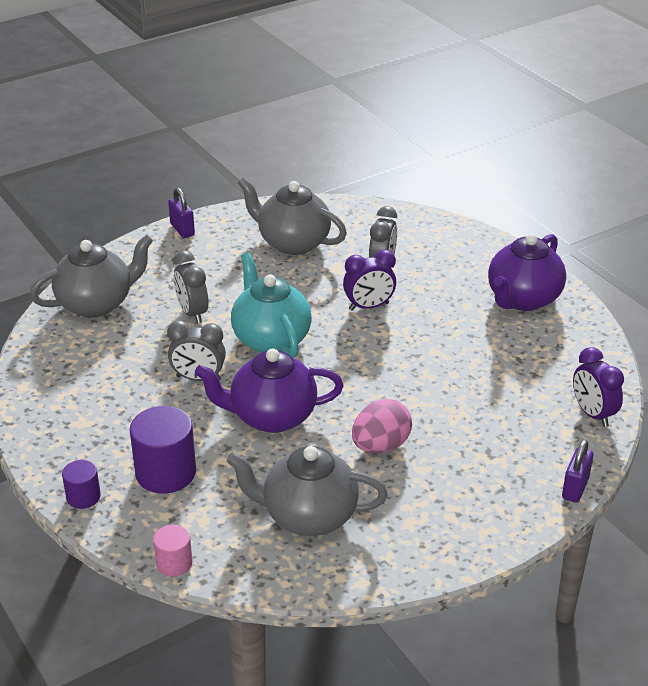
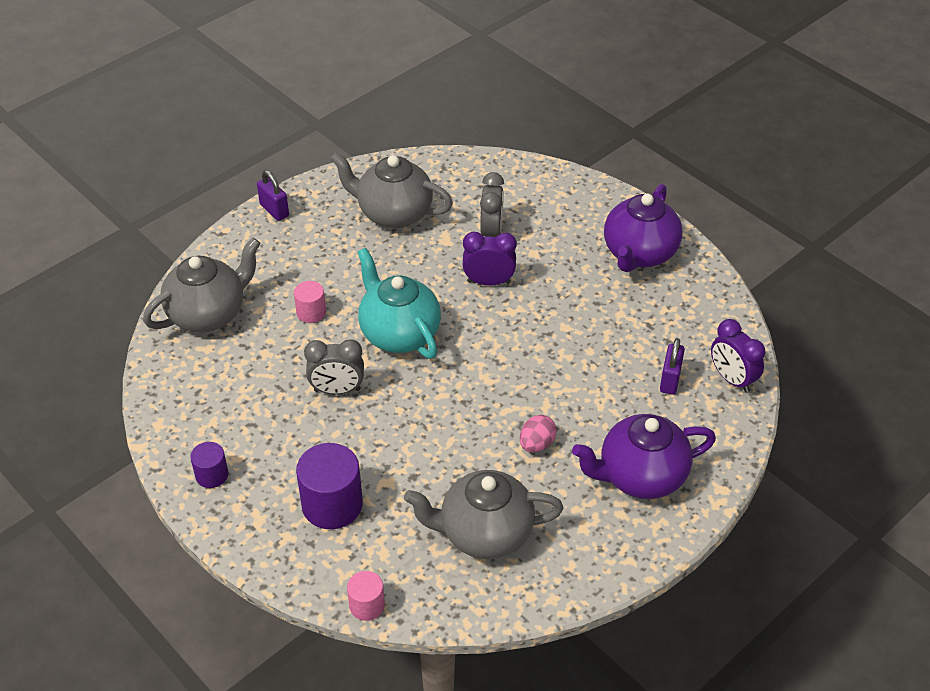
camera: 10 degrees left, 10 degrees up
(83, 497) = (257, 544): purple cylinder -> purple cylinder (212, 475)
(192, 313) = (311, 312): grey clock -> pink cylinder
(271, 417) = (421, 425): purple teapot -> purple teapot (640, 476)
(369, 306) = (489, 282): purple clock -> purple clock turned 150 degrees counterclockwise
(380, 446) = (536, 444): pink egg -> pink egg, size x0.65
(575, 488) = (731, 465): purple padlock -> purple padlock (670, 380)

